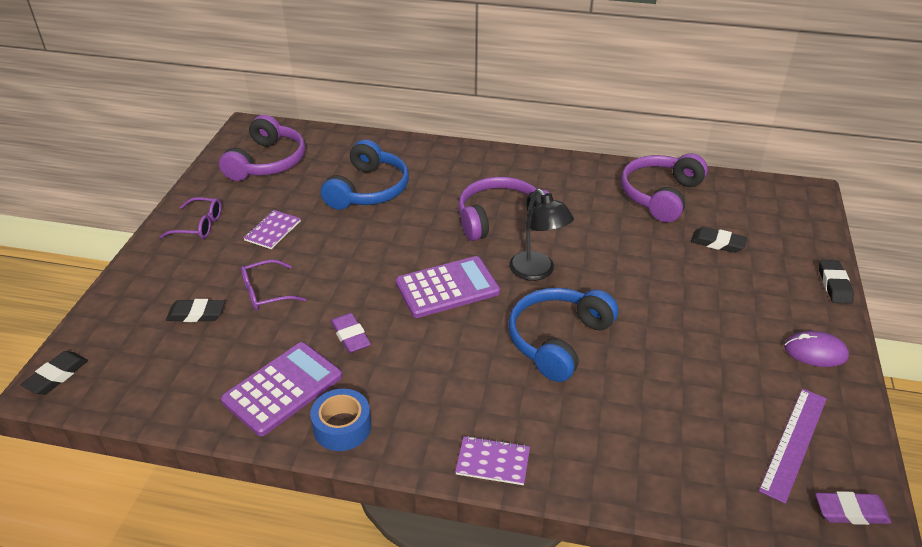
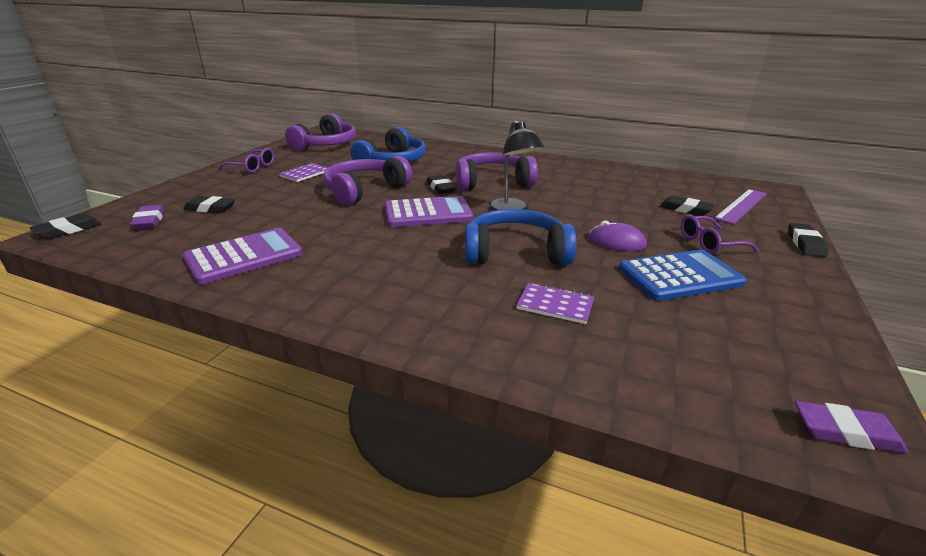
camera: 10 degrees right, 10 degrees down
(266, 292) = (275, 202): purple glasses -> purple glasses (710, 243)
(342, 427) = (278, 286): blue tape -> none
(350, 336) = (326, 232): purple eraser -> purple eraser (149, 221)
(445, 238) = (441, 188): none -> black eraser
(493, 462) = (411, 329): purple notebook -> purple notebook (555, 305)
(558, 340) = (515, 252): blue headphones -> blue headphones turned 45 degrees clockwise
(660, 195) = (636, 181): purple headphones -> purple headphones (364, 190)
(719, 352) = (679, 276): none -> blue calculator
(794, 443) = (764, 355): purple ruler -> purple ruler (741, 206)
(815, 352) = (787, 286): purple mouse -> purple mouse (616, 242)

